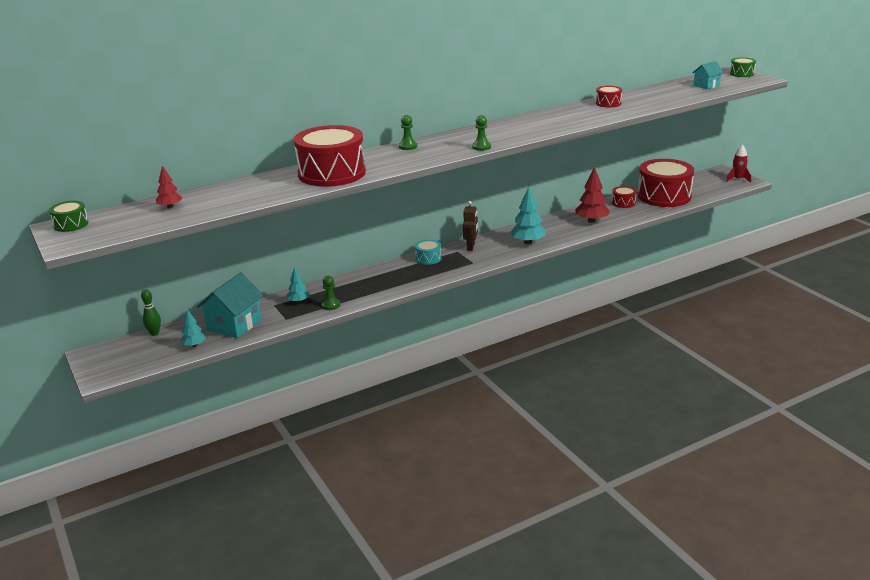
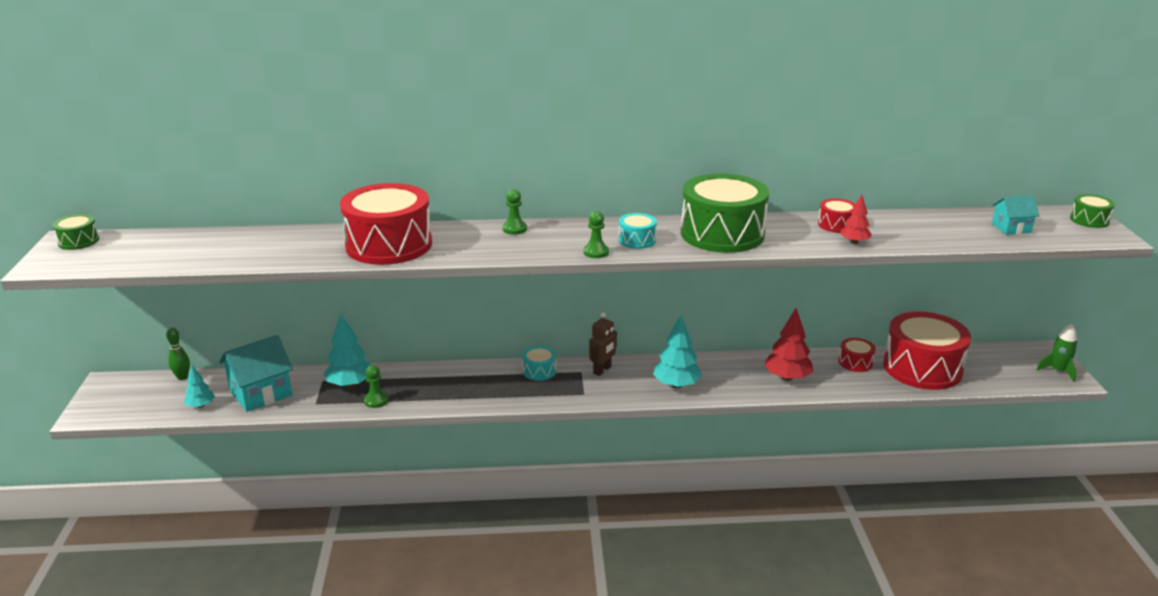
camera: 25 degrees right, 0 degrees up
(170, 207) = (186, 245): red tree -> red tree (854, 242)
(298, 301) = (350, 384): turquoise tree -> turquoise tree, size x1.72
(498, 135) = (637, 240): none -> turquoise drum
(547, 121) = (722, 234): none -> green drum
(737, 179) = (1058, 371): red rocket -> green rocket

